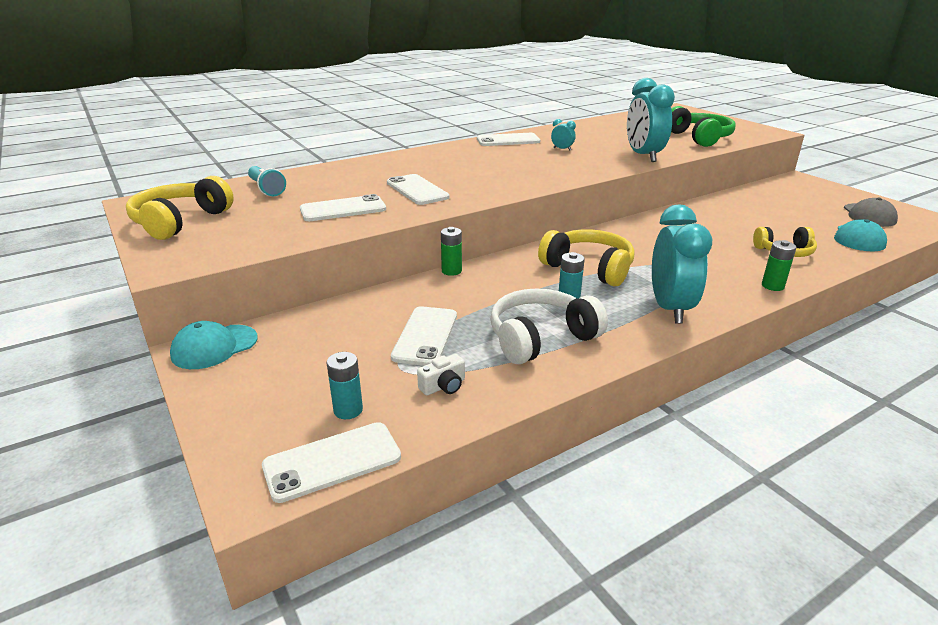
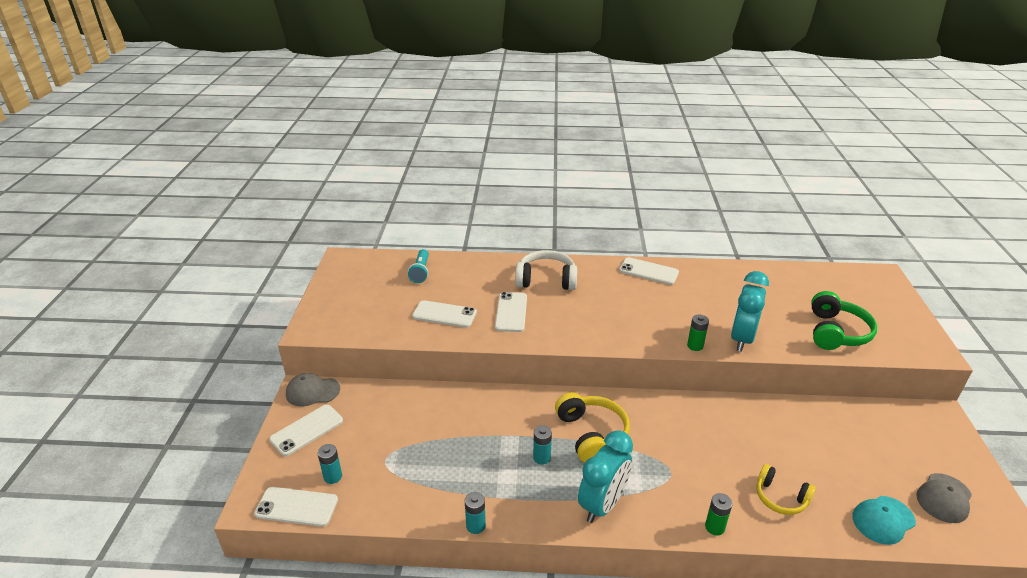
camera: 35 degrees right, 5 degrees up
(180, 221) = (347, 288): yellow headphones -> none
(214, 347) = (312, 391): turquoise cap -> grey cap
(425, 336) = (422, 442): white phone -> white phone (307, 430)
(443, 386) = (393, 488): white camera -> none
(451, 271) = (494, 390): green battery -> green battery (695, 346)
(541, 338) = (485, 482): white headphones -> white headphones (546, 280)
(562, 149) = (680, 301): turquoise clock -> none
(580, 375) = (476, 526): none -> turquoise battery

